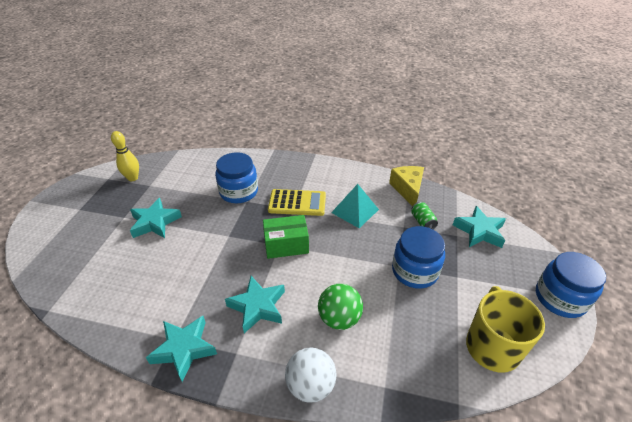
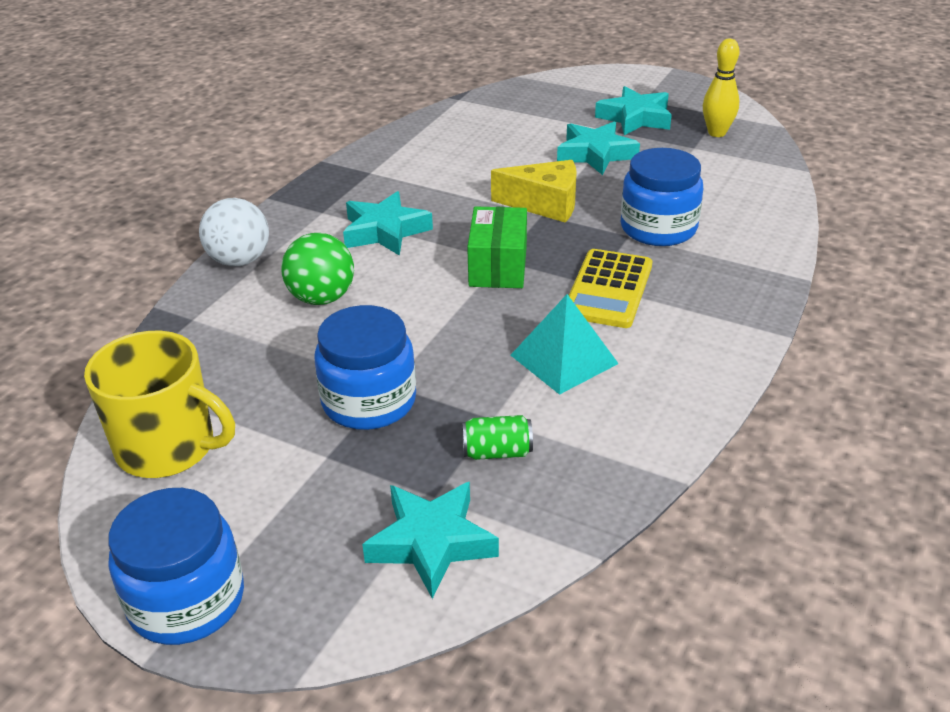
camera: 105 degrees right, 5 degrees down
(184, 349) = (351, 178): turquoise star -> turquoise star (635, 118)
(408, 189) = (618, 459): yellow cheese -> yellow cheese (545, 204)

